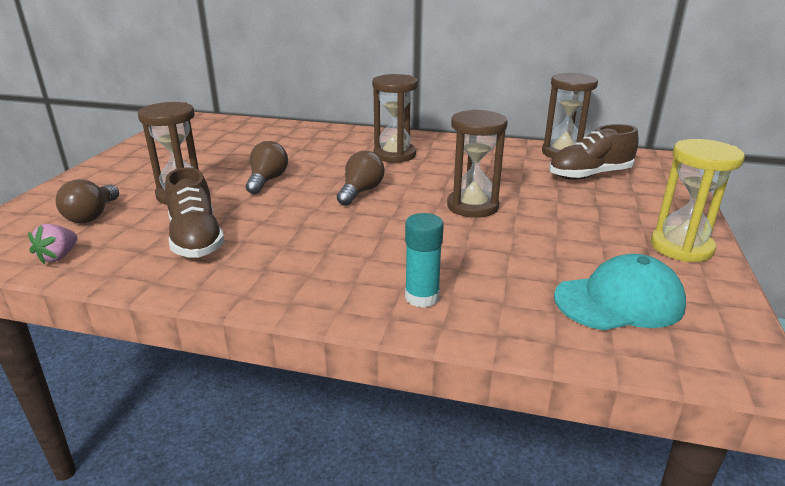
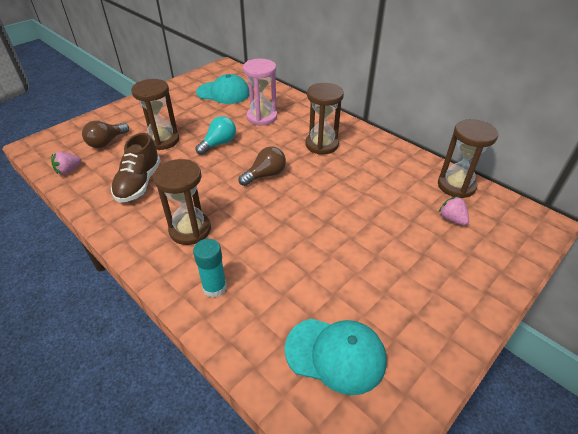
camera: 30 degrees right, 15 degrees up
(217, 139) = (223, 93): none -> turquoise cap
(267, 180) = (219, 144): brown light bulb -> turquoise light bulb
(295, 149) = (262, 117): none -> pink hourglass
(472, 206) = (326, 218): brown hourglass -> brown hourglass (190, 230)
(589, 175) = (452, 219): brown shoe -> pink strawberry
(681, 247) = (443, 327): yellow hourglass -> none

